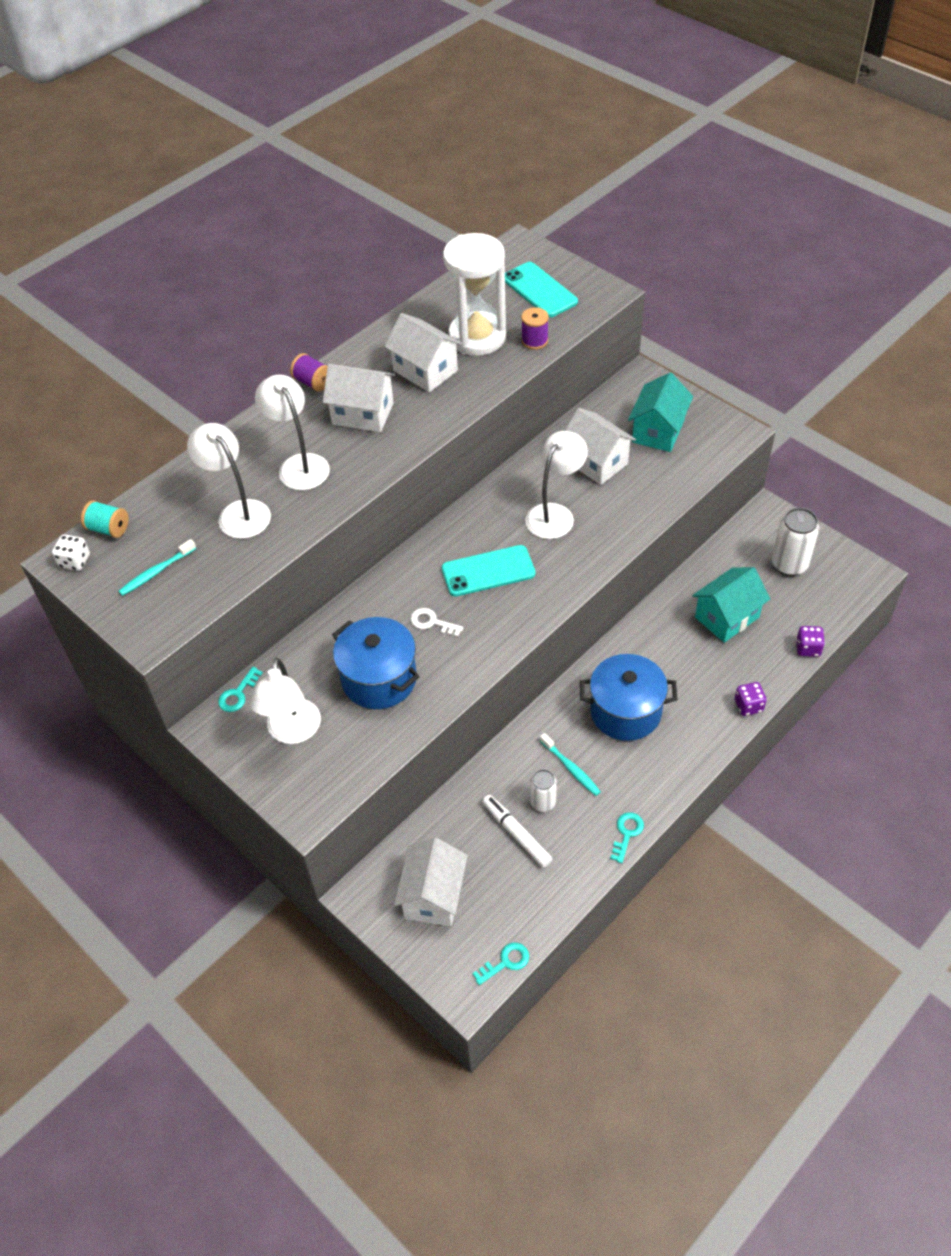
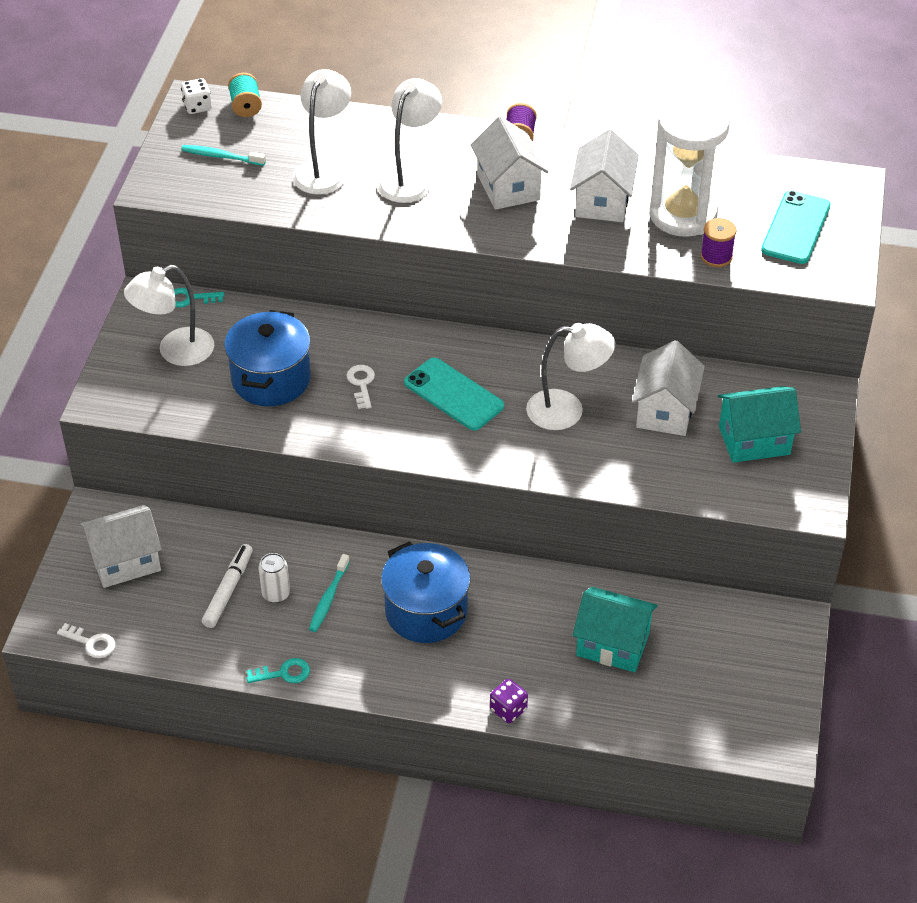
camera: 55 degrees right, 5 degrees down
(506, 962) = (91, 643): turquoise key -> white key
(789, 564) = (733, 670): white can -> none
(808, 648) = (625, 732): purple dice -> none

